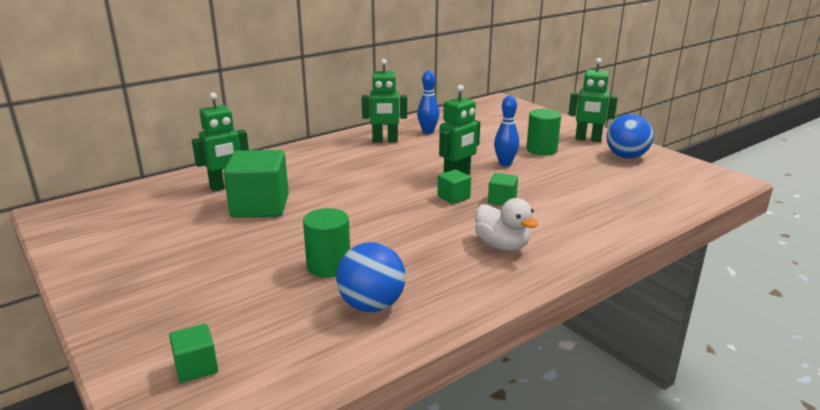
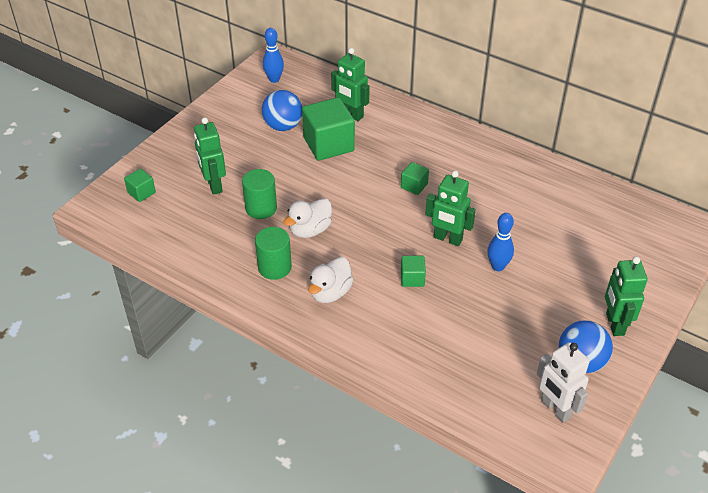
camera: 70 degrees right, 20 degrees up
(371, 305) = (222, 243): blue ball -> blue ball (283, 126)
(385, 141) = (501, 171): green robot -> green robot (214, 185)
(393, 241) = (310, 230): none -> white duck
(428, 132) = (545, 193): blue bowling pin -> blue bowling pin (274, 79)
(453, 197) = (401, 246): green cube -> green cube (414, 186)
(541, 150) = (554, 288): green cylinder -> green cylinder (274, 267)
(677, 174) = (555, 409): none -> white robot

